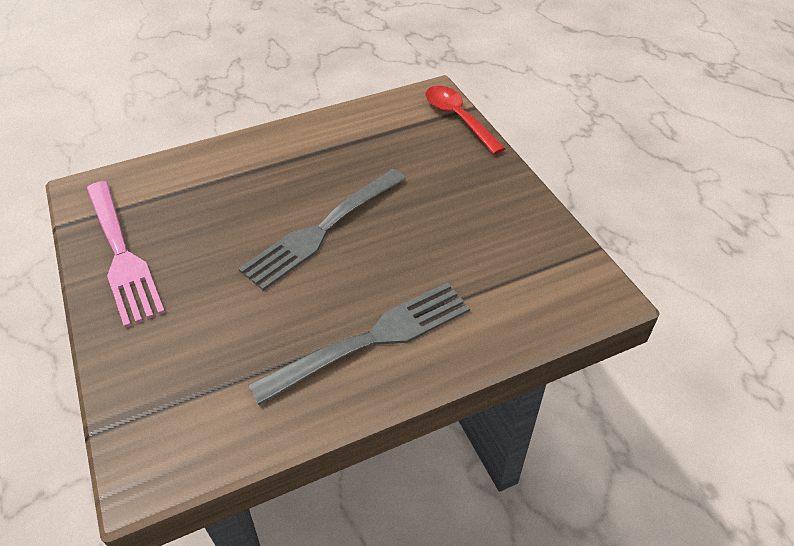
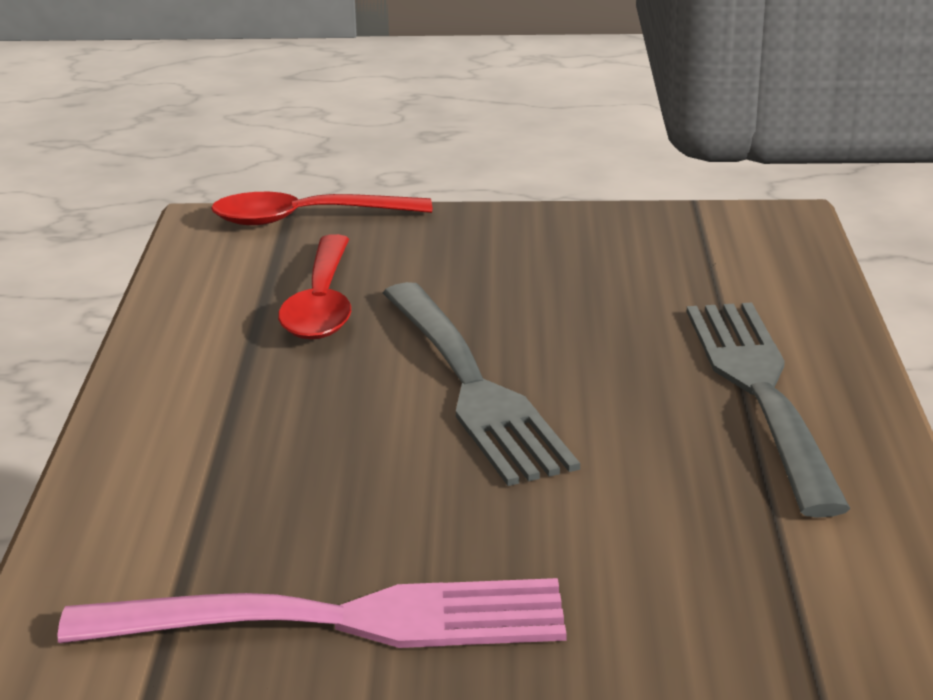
camera: 65 degrees left, 20 degrees down
(374, 156) = (322, 304): none -> red spoon

